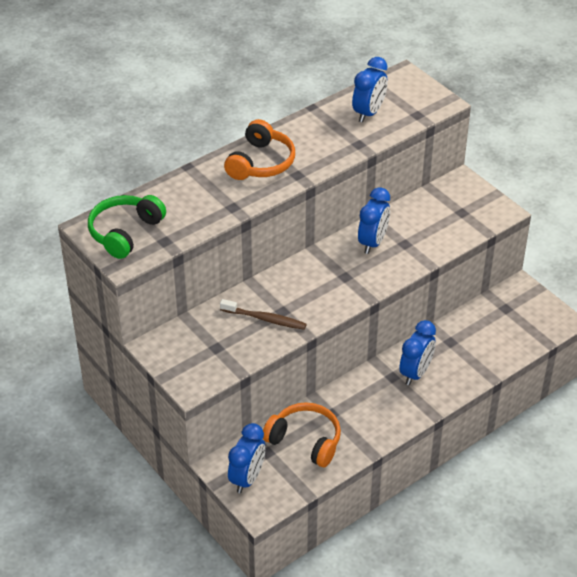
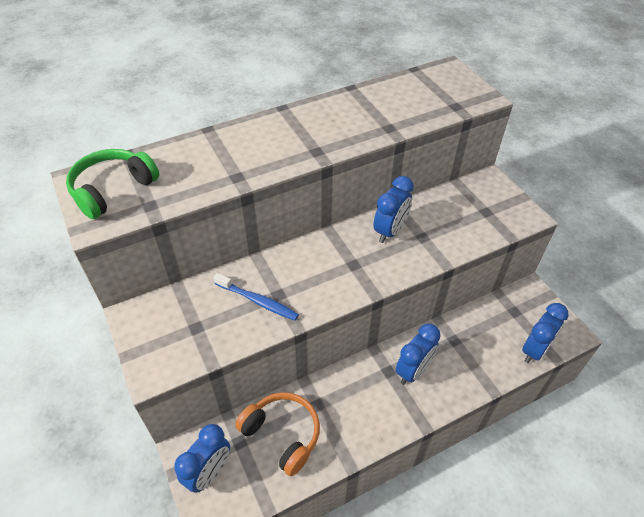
camera: 10 degrees right, 5 degrees up
(260, 162) = (283, 134): orange headphones -> none
(265, 319) = (258, 301): brown toothbrush -> blue toothbrush
(368, 113) = (406, 99): blue clock -> blue clock (534, 350)

